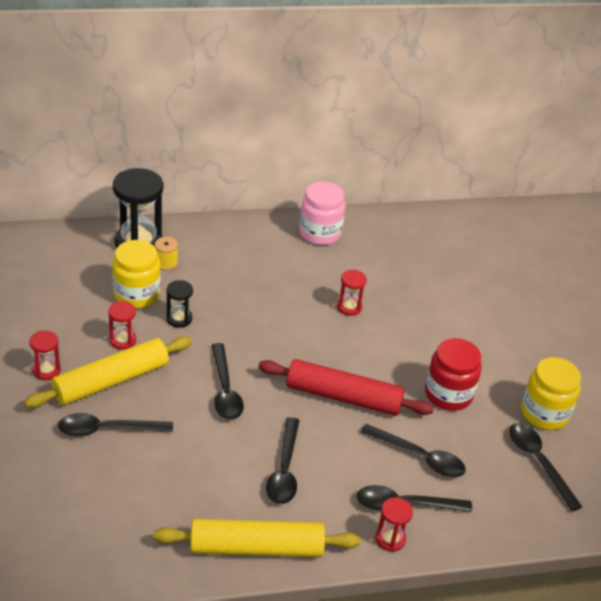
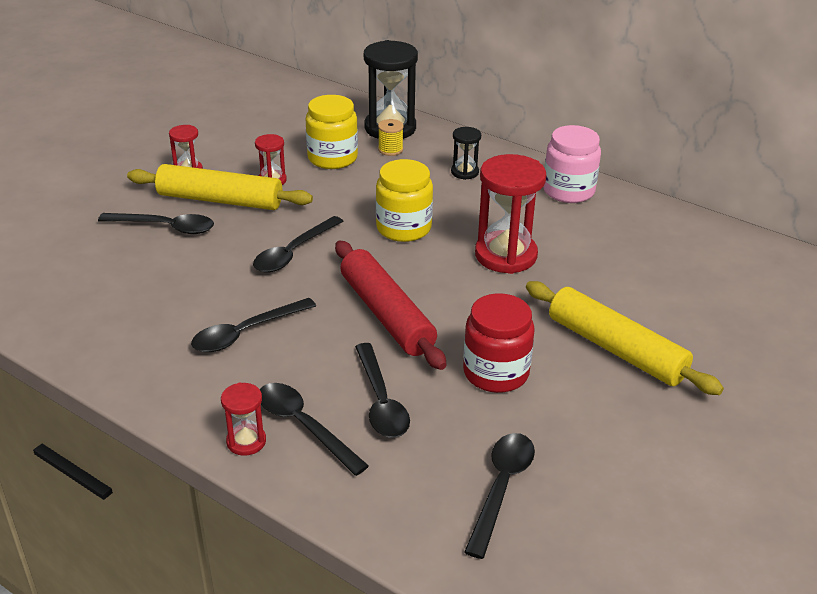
camera: 50 degrees right, 5 degrees down
(107, 429) = (165, 227): black spoon -> black spoon turned 150 degrees clockwise
(179, 319) = (339, 189): black hourglass -> black hourglass (464, 172)
(256, 548) = (132, 369): yellow rolling pin -> yellow rolling pin (615, 349)
(349, 307) = (505, 255): red hourglass -> red hourglass, size x1.99
(544, 413) = (581, 453): yellow jar -> yellow jar (403, 228)

